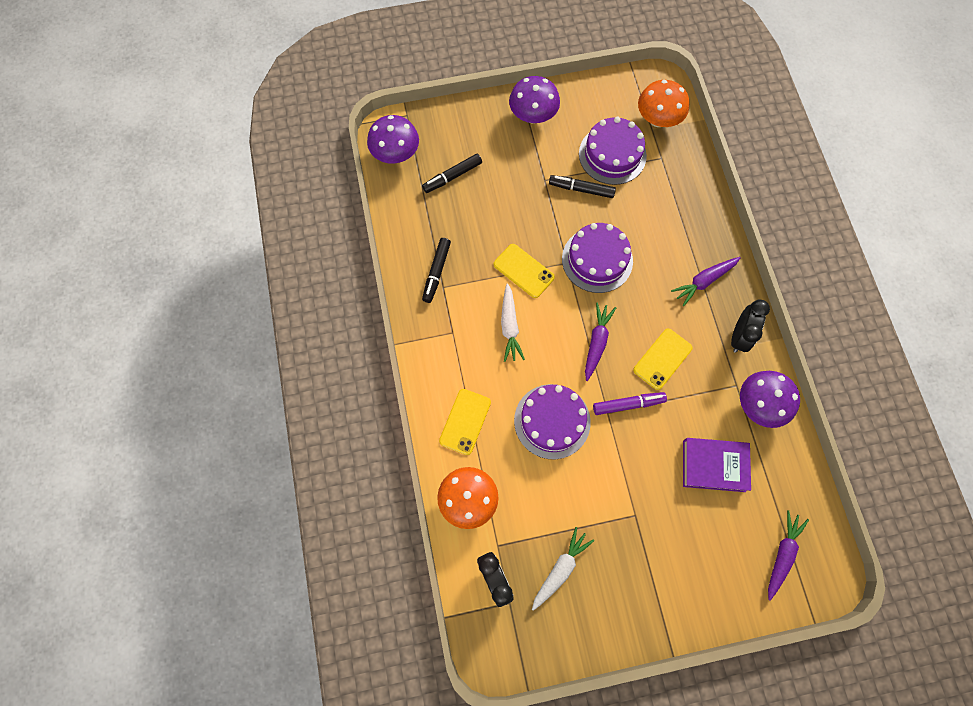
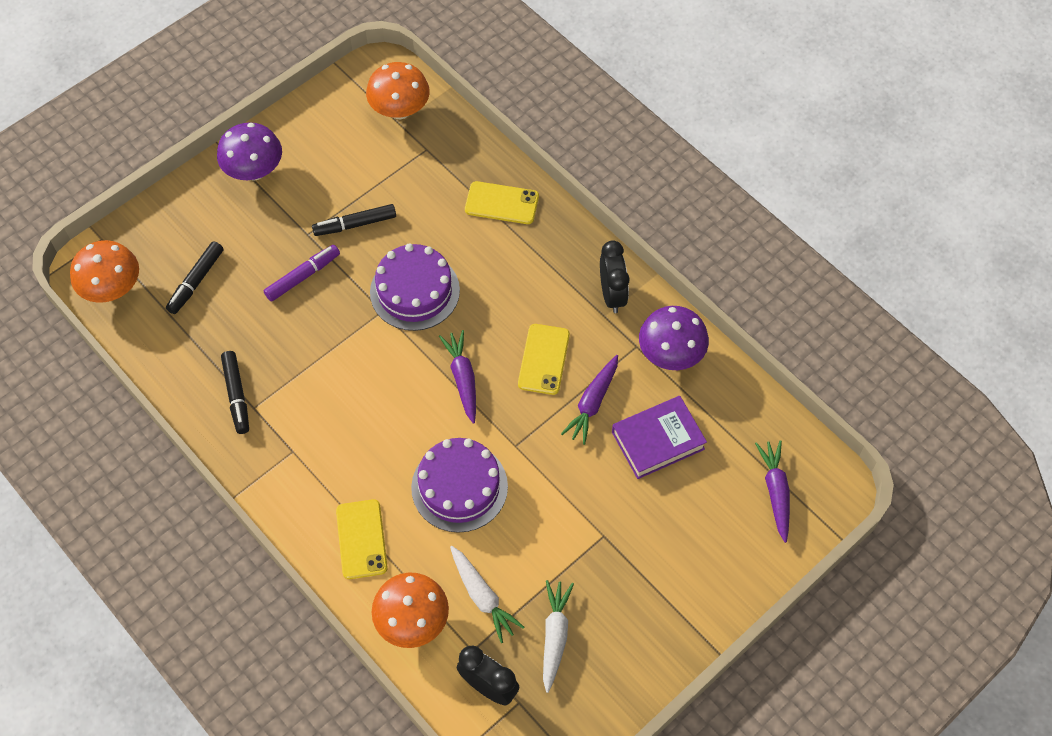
camera: 30 degrees left, 10 degrees down
(396, 154) = (113, 289): purple mushroom -> orange mushroom
(509, 326) = (355, 411): white carrot -> white carrot (482, 596)
(523, 271) = (338, 343): yellow phone -> yellow phone (502, 203)
(612, 154) = (369, 171): purple cake -> none
(628, 404) = (533, 425): purple marker -> purple marker (303, 276)
(704, 281) = (544, 256): purple carrot -> purple carrot (592, 403)

